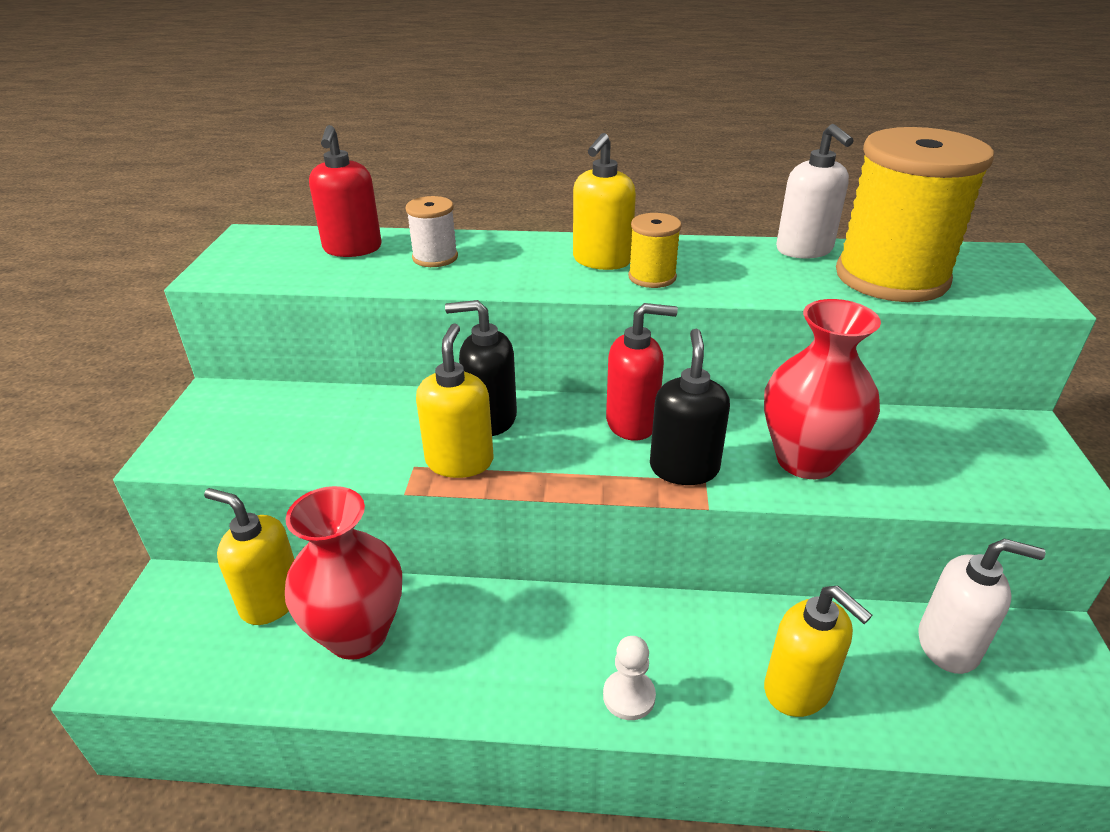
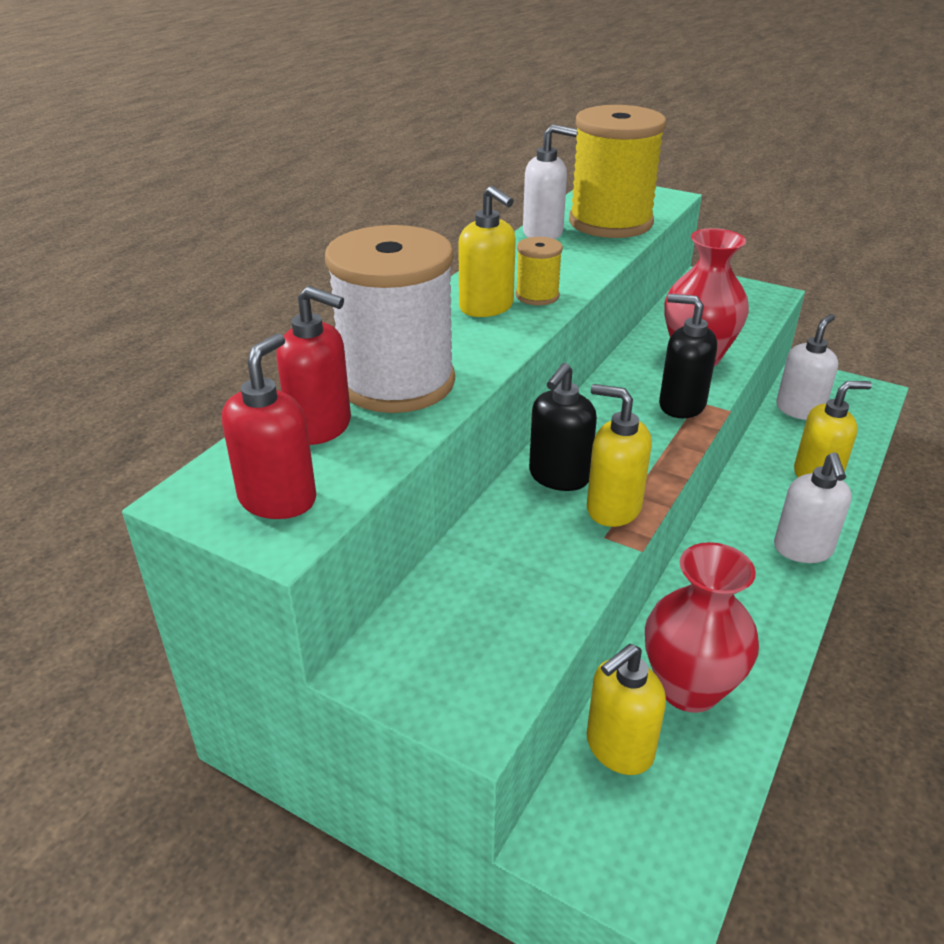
camera: 65 degrees left, 0 degrees up
(435, 257) = (397, 382): white spool -> white spool, size x2.24
(629, 696) = (803, 549): white pawn -> white soap dispenser
(632, 422) = (611, 409): red soap dispenser -> red soap dispenser (278, 499)

